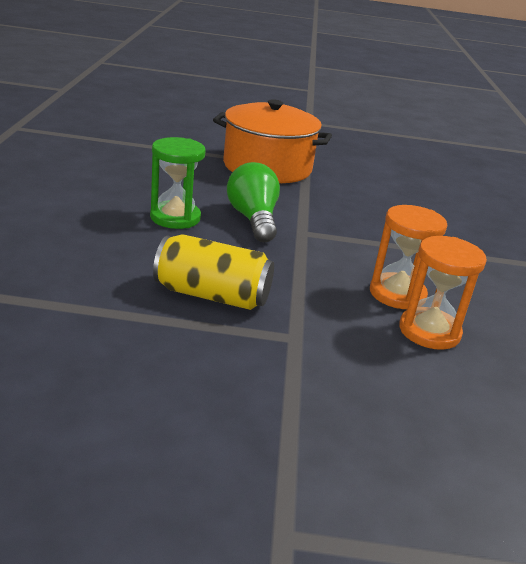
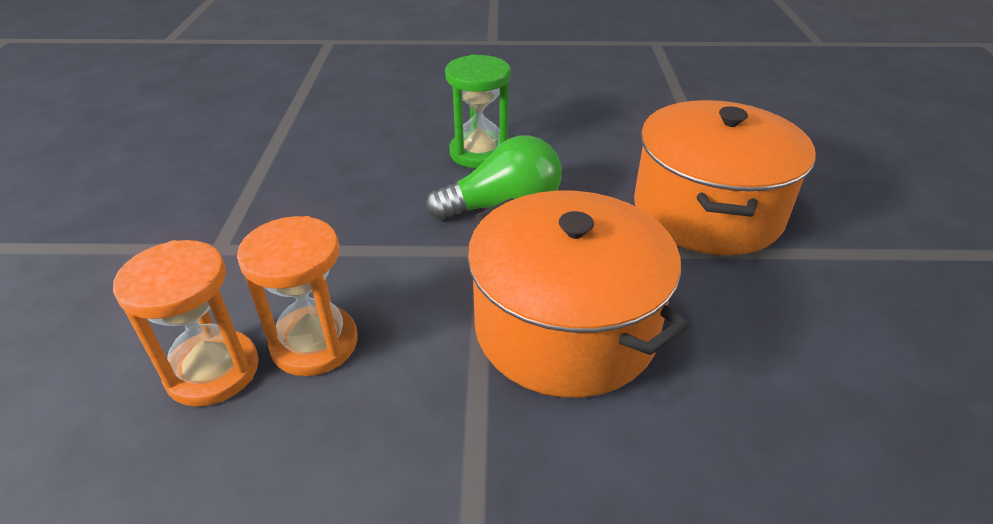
camera: 90 degrees right, 10 degrees up
(212, 295) = (305, 190): yellow can -> none
(370, 220) = (565, 327): none -> orange pot

